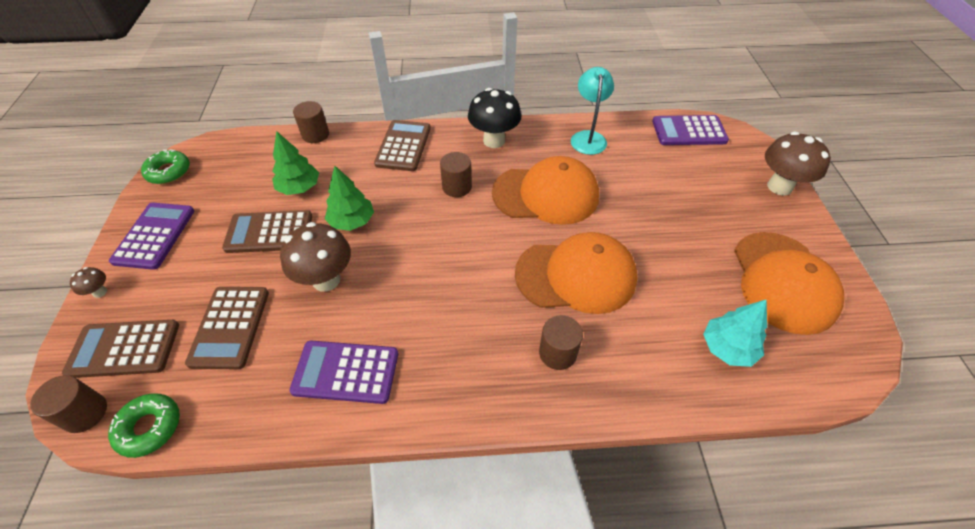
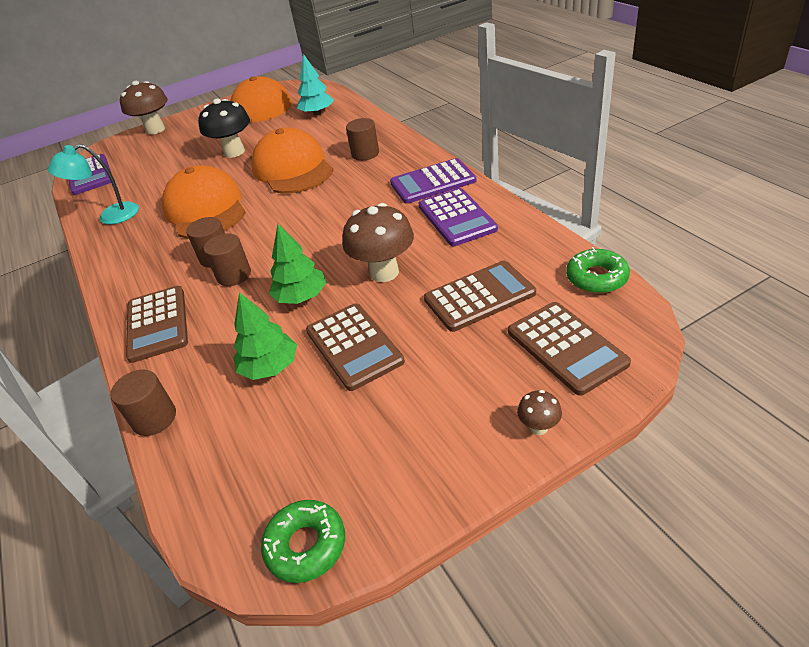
camera: 110 degrees left, 10 degrees down
(85, 413) = (633, 322): brown cylinder -> brown cylinder (234, 275)
(154, 236) = (429, 449): purple calculator -> purple calculator (433, 182)
(403, 146) = (158, 324): brown calculator -> brown calculator turned 90 degrees counterclockwise
(494, 141) = (130, 265): black mushroom -> black mushroom (234, 152)

